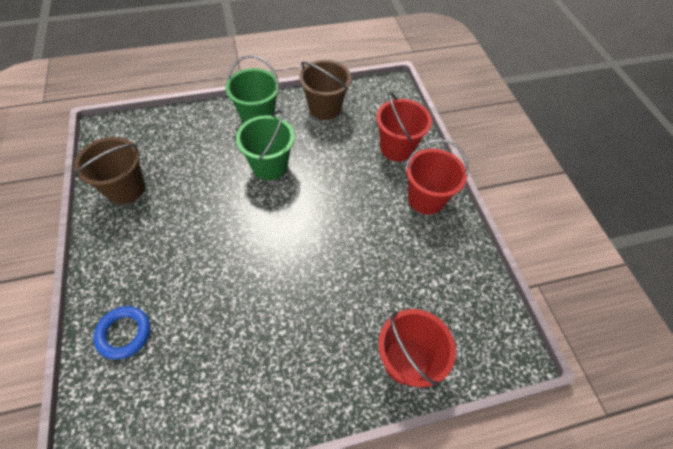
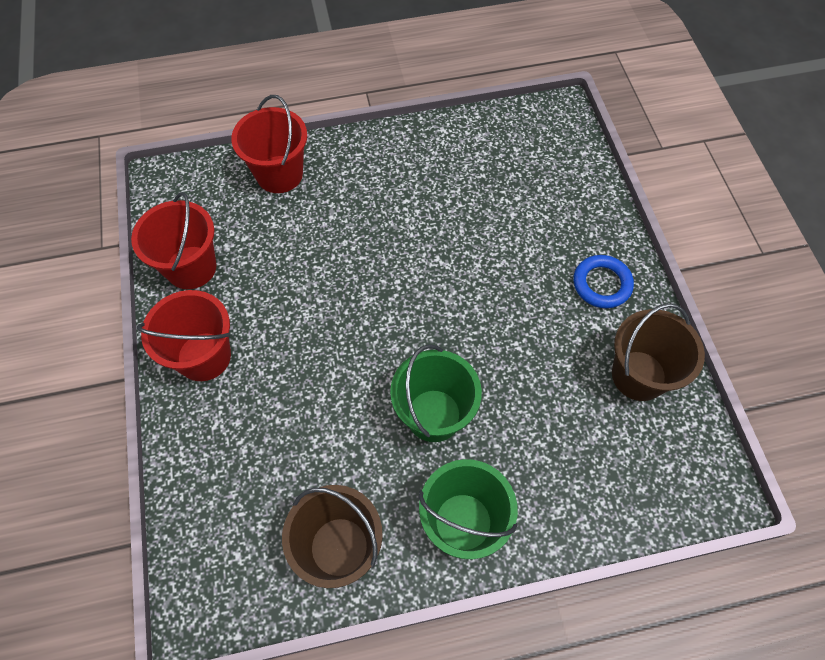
camera: 175 degrees left, 5 degrees up
(124, 333) = (571, 202): blue ring -> blue ring (601, 284)
(397, 148) = (224, 451): red bucket -> red bucket (191, 267)

